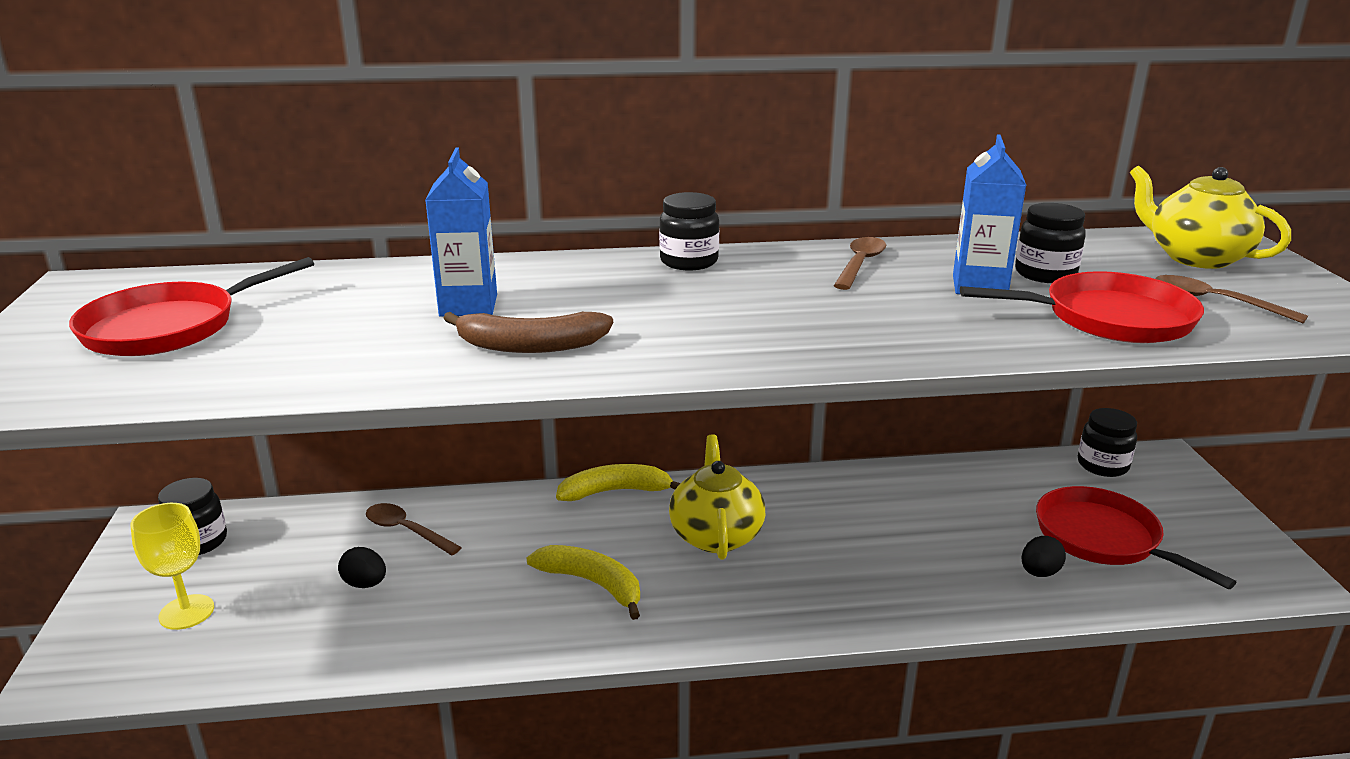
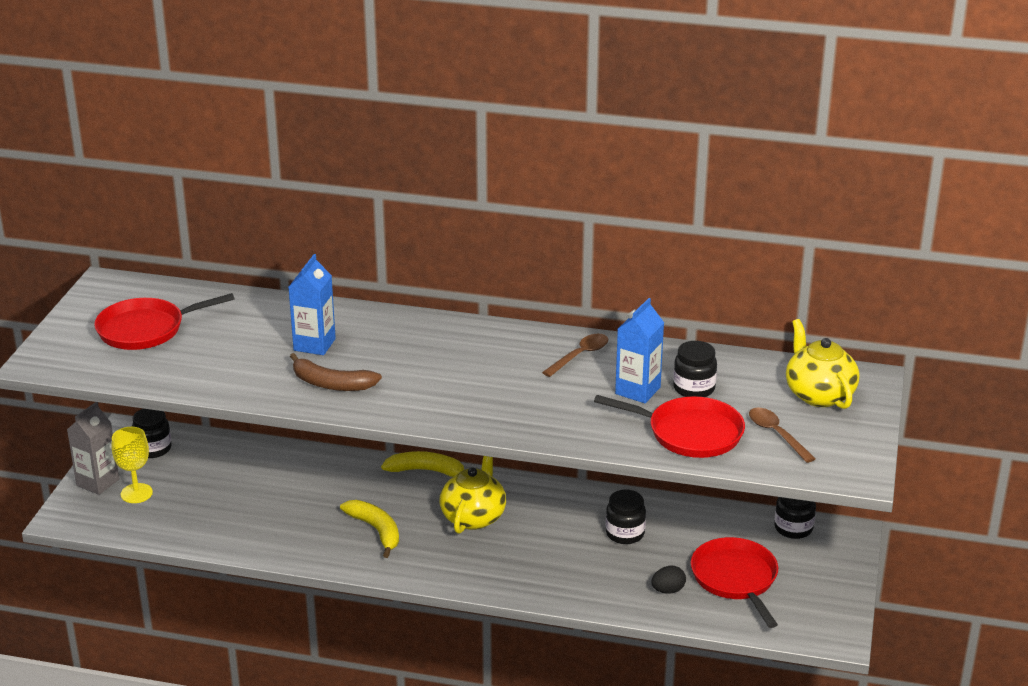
camera: 20 degrees right, 5 degrees up
(114, 609) = (98, 482): none -> grey carton
(365, 584) = (241, 499): black egg -> none
(406, 531) = (279, 469): brown spoon -> none
(689, 261) = (471, 331): black jar -> black jar (625, 533)

